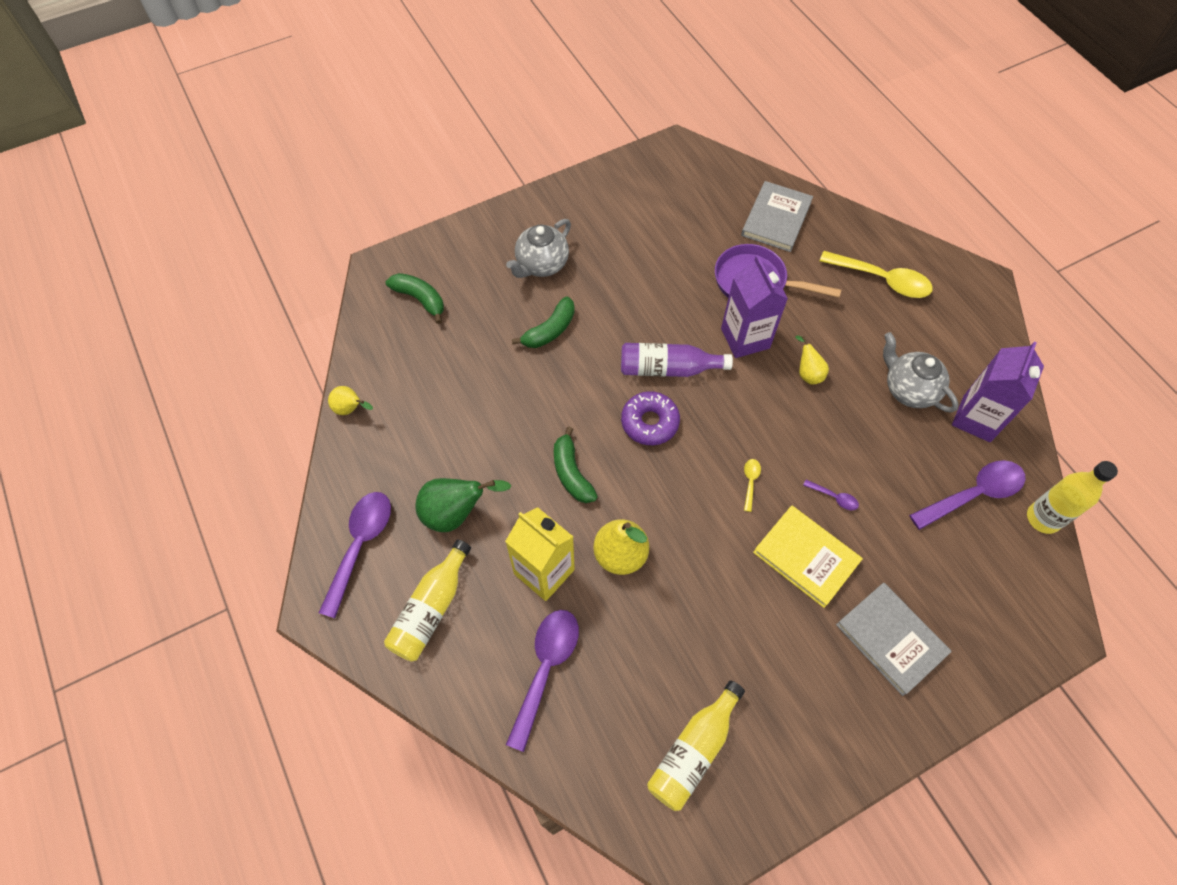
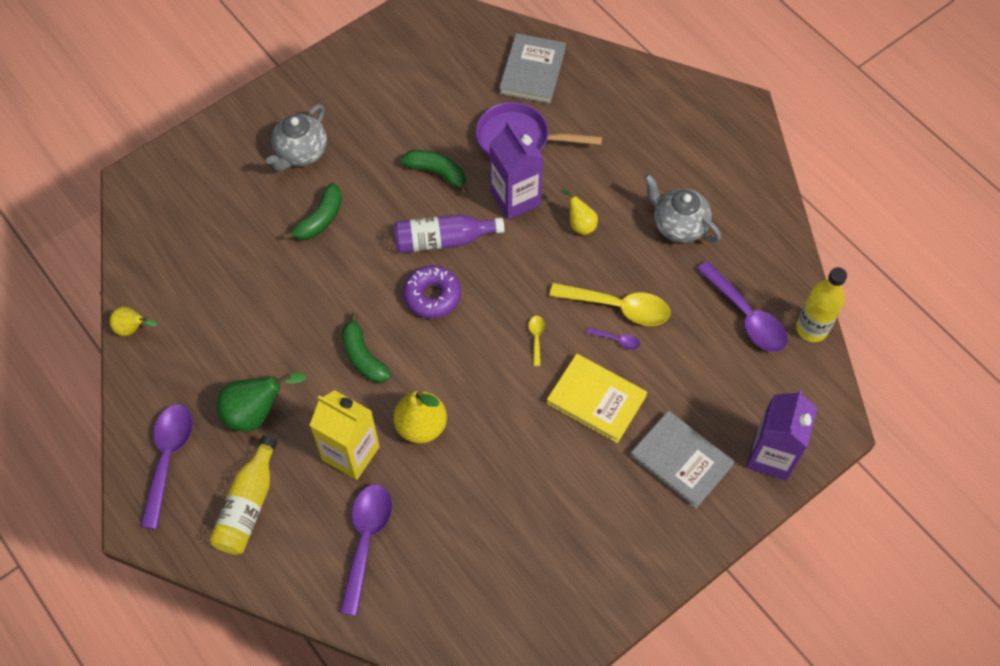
camera: 10 degrees left, 0 degrees up
(420, 299) = (182, 207): green banana -> green banana (437, 173)
(693, 750) = (512, 588): yellow bottle -> none
(882, 280) = (643, 119): yellow spoon -> yellow spoon (618, 307)
(973, 494) = (746, 316): purple spoon -> purple spoon turned 90 degrees clockwise
(976, 418) = (744, 244): purple carton -> purple carton (771, 456)

